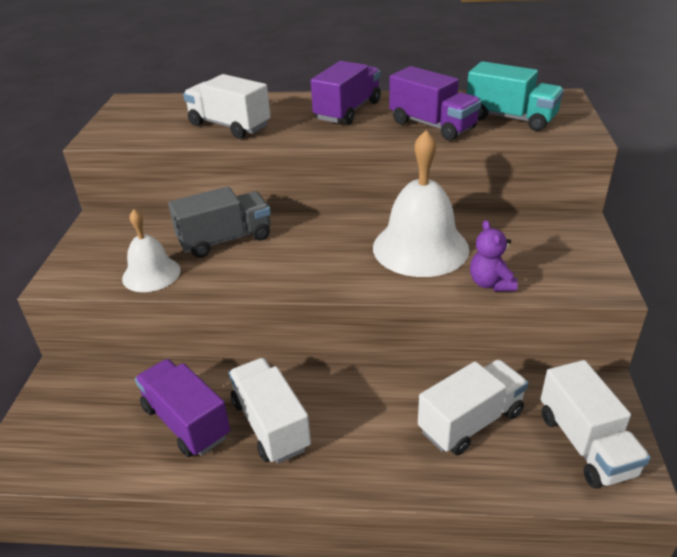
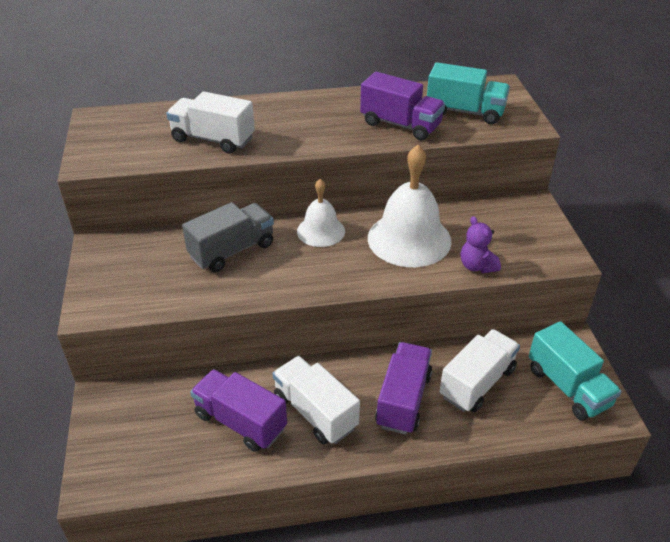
camera: 15 degrees left, 5 degrees up
(151, 274) = (177, 293): white bell -> white bell (321, 231)
(348, 111) = (318, 114): purple truck -> purple truck (403, 400)
(585, 444) = (568, 387): white truck -> turquoise truck

